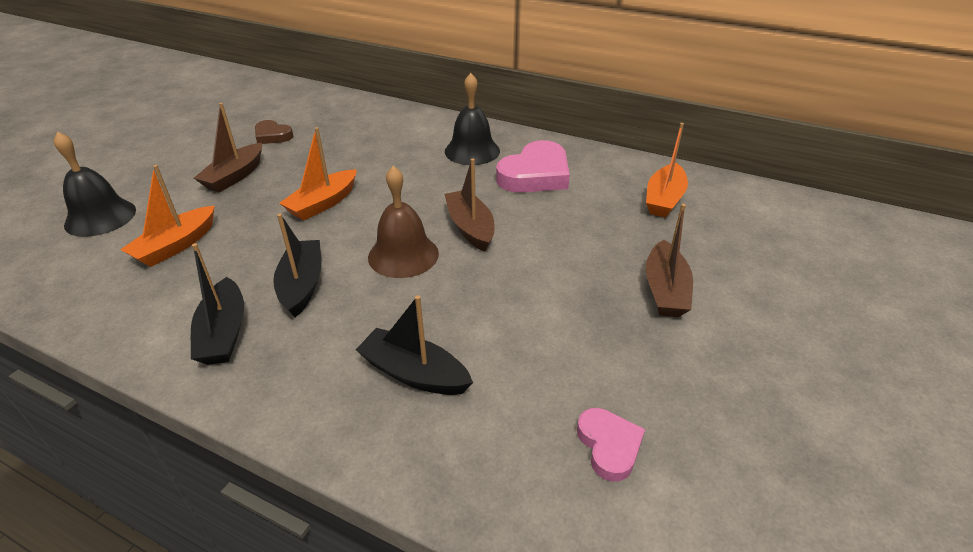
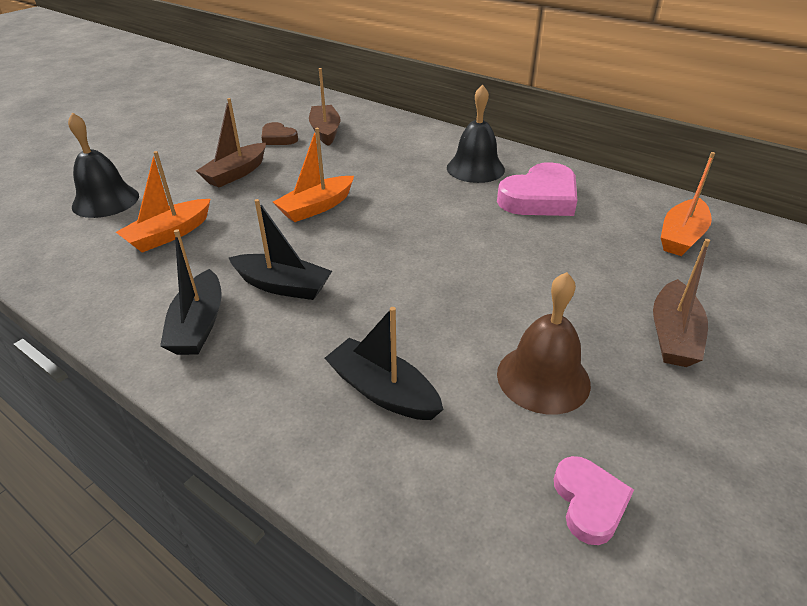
camera: 10 degrees right, 0 degrees up
(302, 285) = (282, 286): black boat -> black boat turned 105 degrees clockwise
(403, 255) = (389, 267): brown bell -> brown bell (543, 378)
(470, 228) = (463, 246): brown boat -> brown boat (325, 131)

